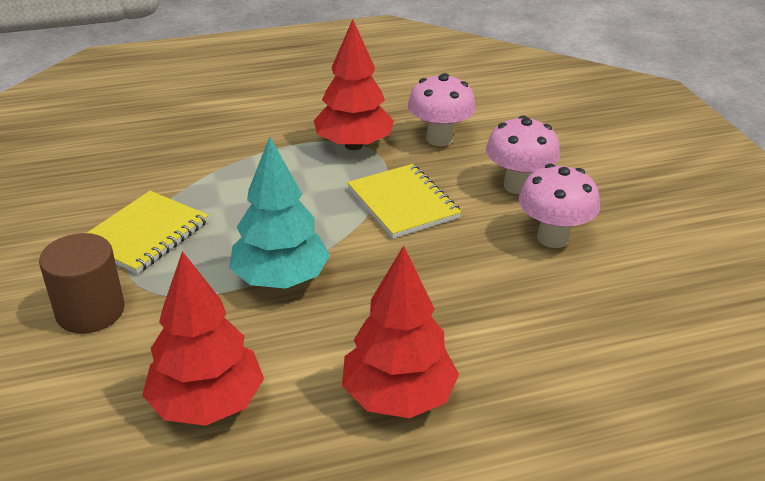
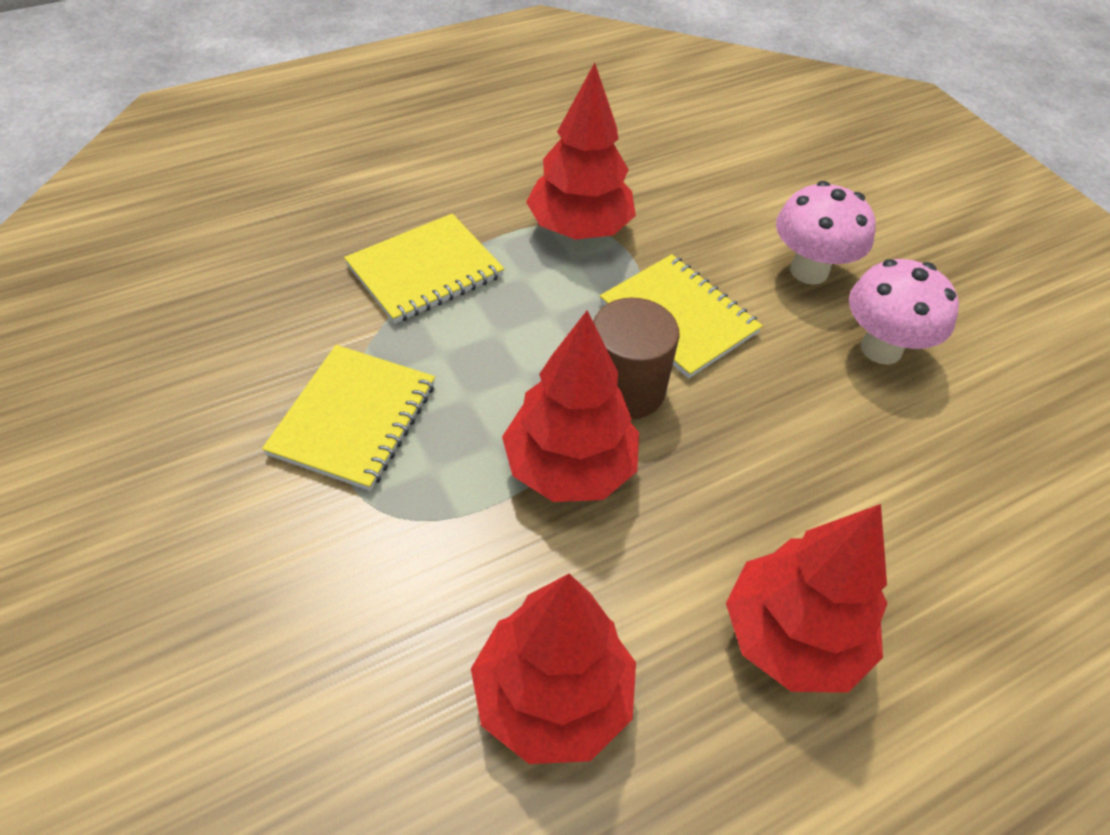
camera: 15 degrees left, 15 degrees up
(90, 311) = (328, 566): brown cylinder -> brown cylinder (625, 388)
(232, 159) = (425, 271): none -> yellow notebook
(280, 279) = (569, 468): turquoise tree -> red tree
(439, 139) = (684, 206): pink mushroom -> none

